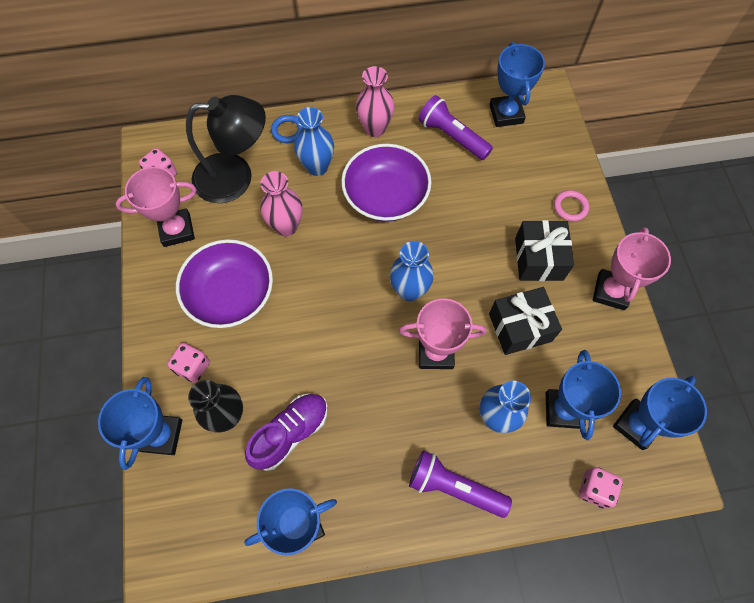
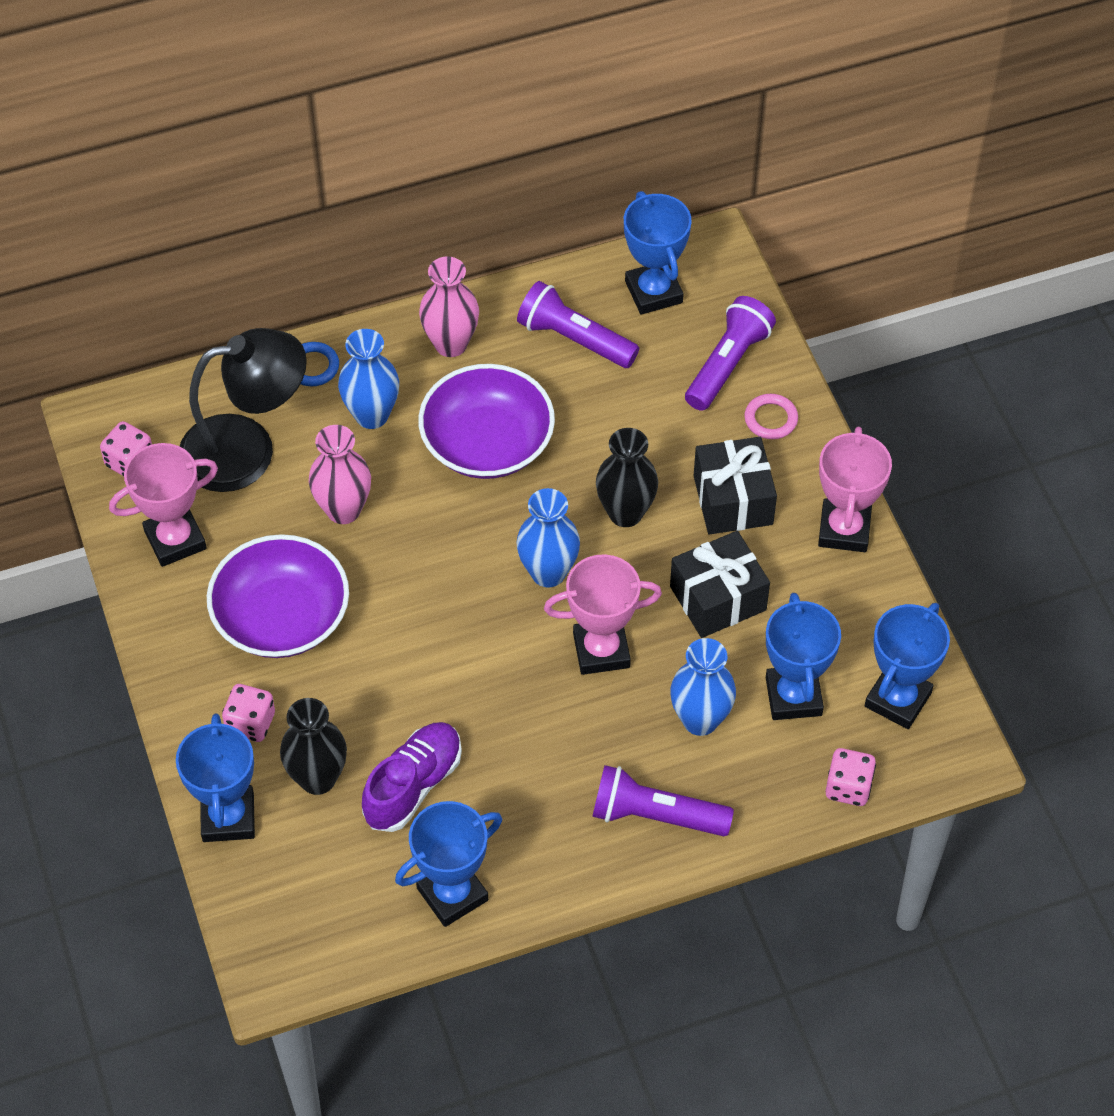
camera: 10 degrees left, 10 degrees down
(467, 257) = (625, 513): none -> black vase
(547, 167) = (727, 364): none -> purple flashlight

